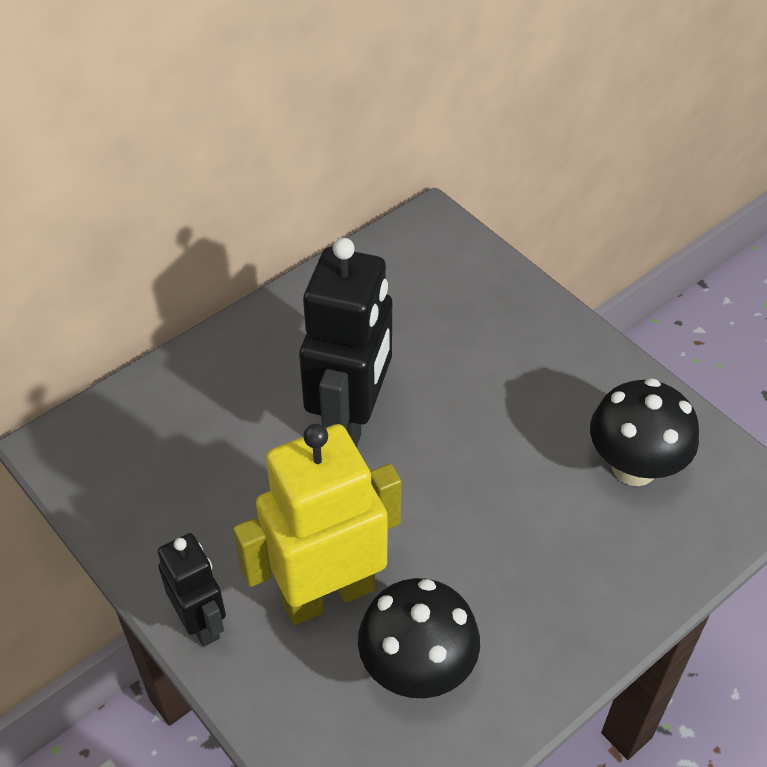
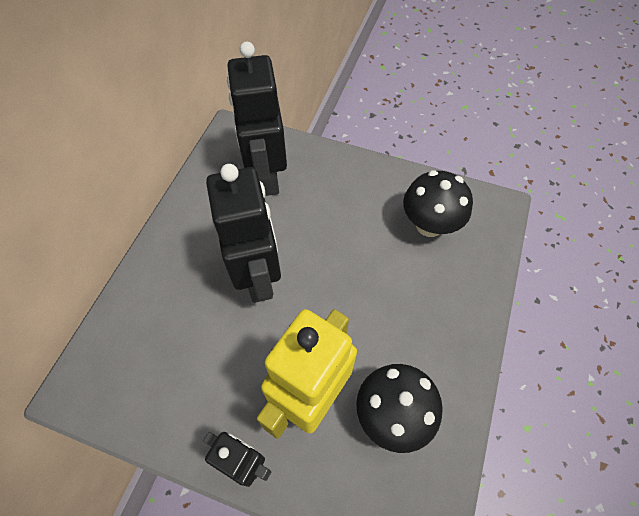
camera: 30 degrees left, 10 degrees up
(441, 302) = (266, 176): none -> black robot

